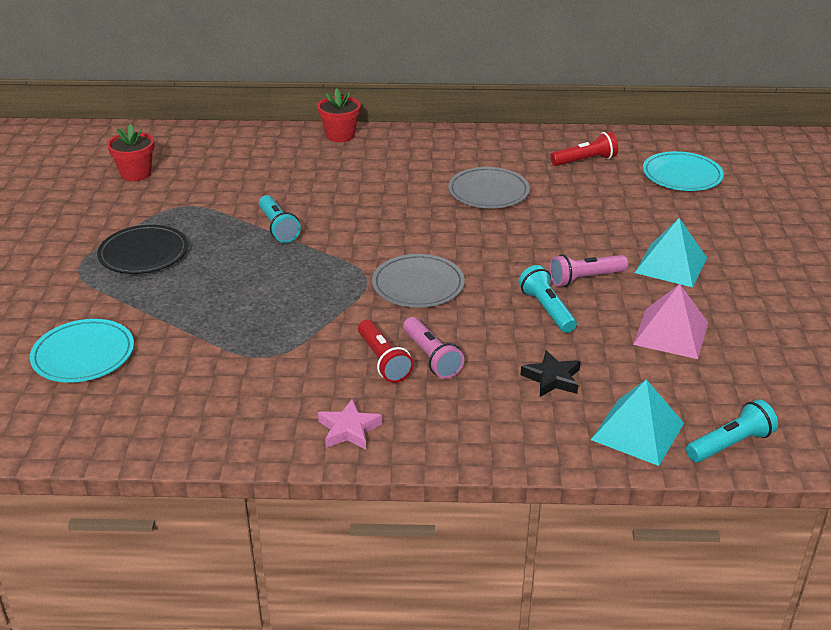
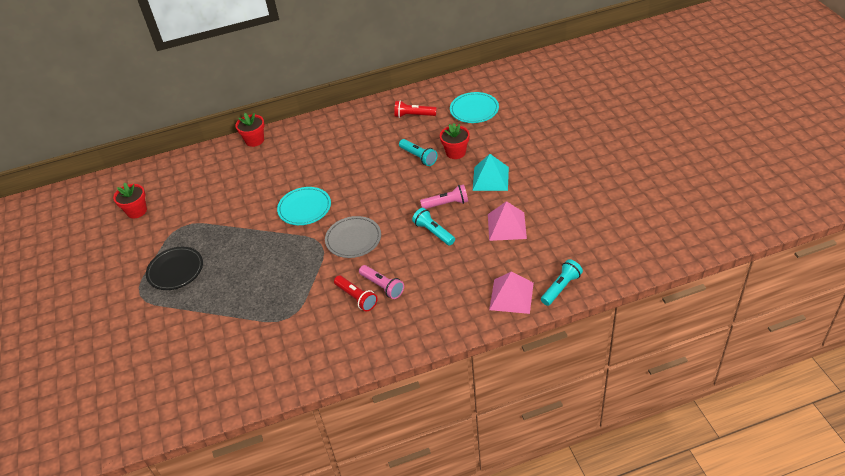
camera: 15 degrees left, 10 degrees up
(83, 355) = (178, 354): turquoise plate -> turquoise plate (304, 208)
(278, 227) = (250, 224): turquoise flashlight -> turquoise flashlight (418, 157)
(349, 429) = (357, 349): pink star -> none
(488, 192) = (366, 157): grey plate -> none
(552, 378) = (454, 278): black star -> none
(585, 161) = (414, 115): red flashlight -> red flashlight turned 135 degrees counterclockwise
(585, 279) = (446, 204): pink flashlight -> pink flashlight turned 150 degrees counterclockwise
(629, 219) = (456, 152): none -> red flower pot
(637, 431) = (511, 296): turquoise pyramid -> pink pyramid

